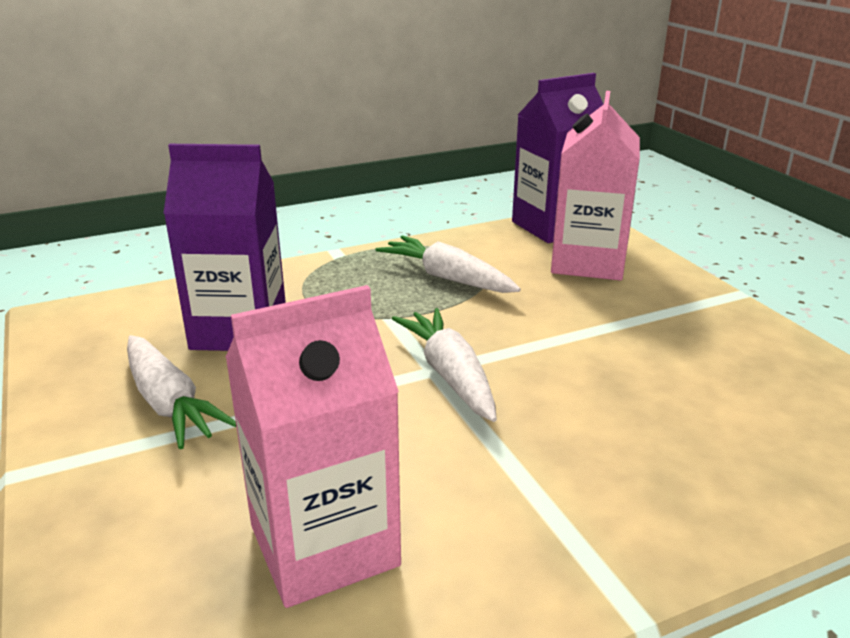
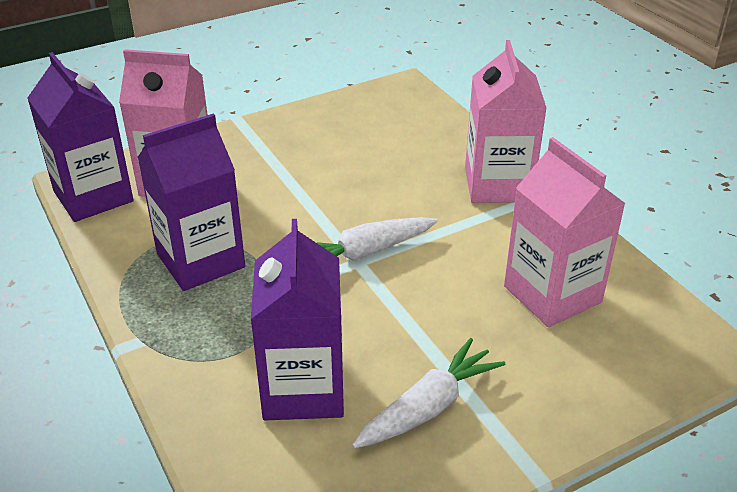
camera: 95 degrees left, 10 degrees up
(447, 278) = (200, 260): white carrot -> purple carton
(633, 524) = (498, 185): none -> pink carton

